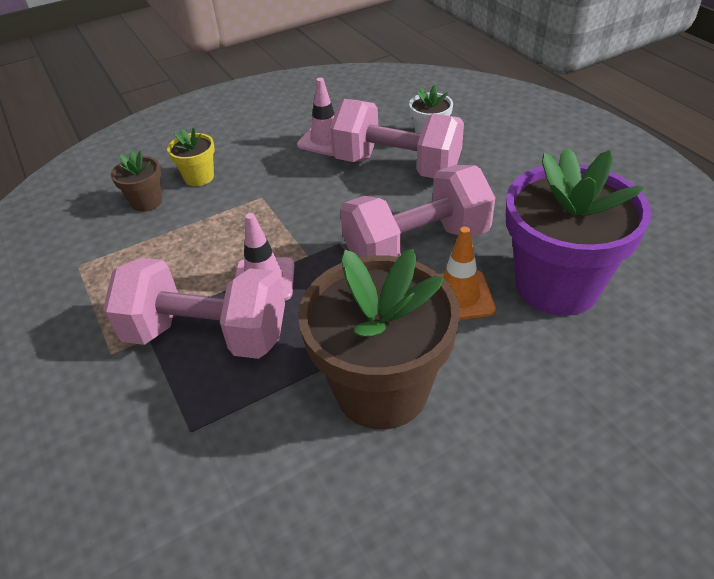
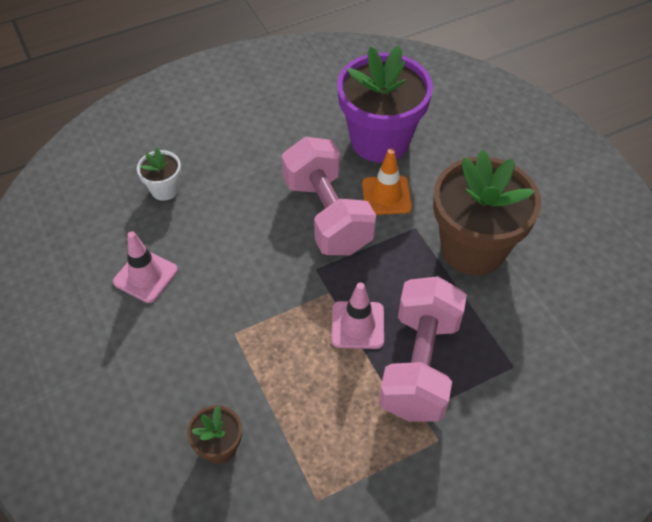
camera: 90 degrees left, 10 degrees up
(199, 177) = (184, 397): yellow flower pot -> none
(397, 166) = (210, 219): pink dumbbell -> none

